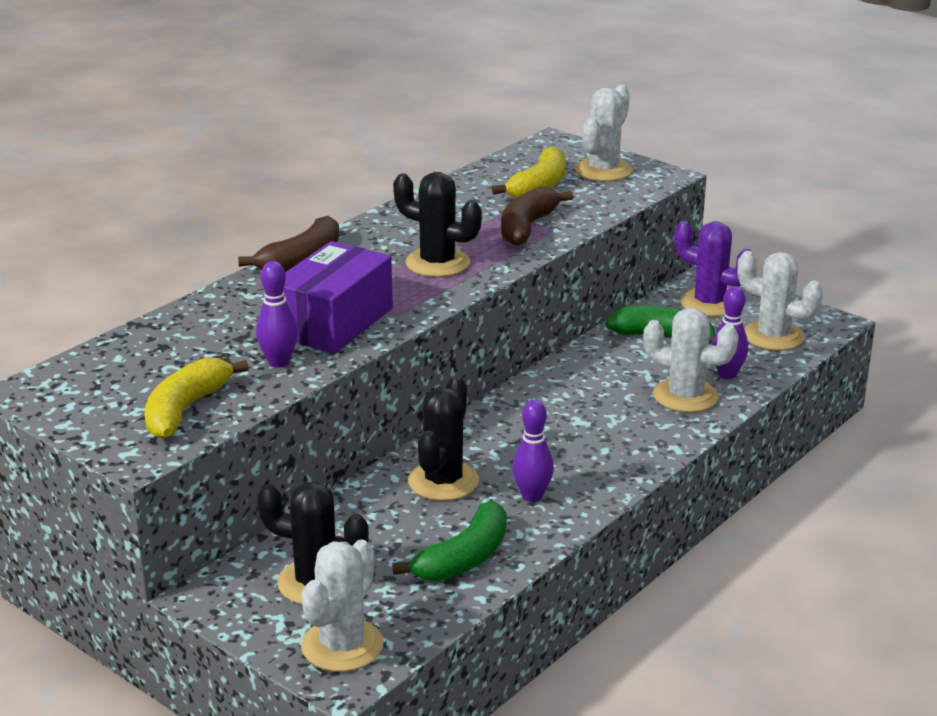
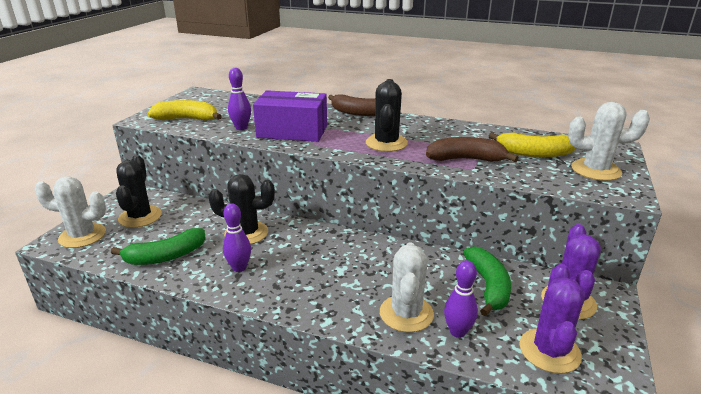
camera: 70 degrees right, 0 degrees up
(464, 558) = (166, 256): green banana -> green banana turned 45 degrees counterclockwise
(773, 336) = (549, 351): white cactus -> purple cactus

